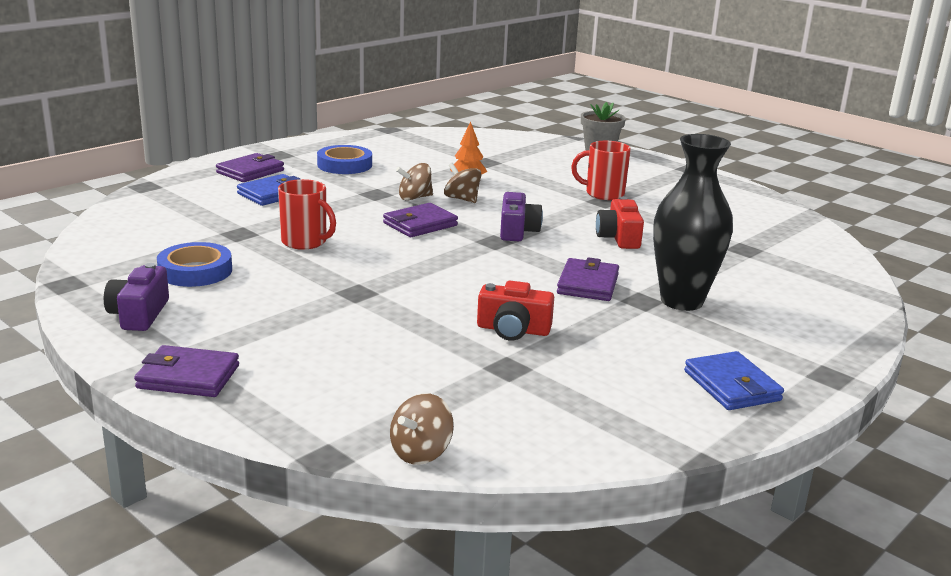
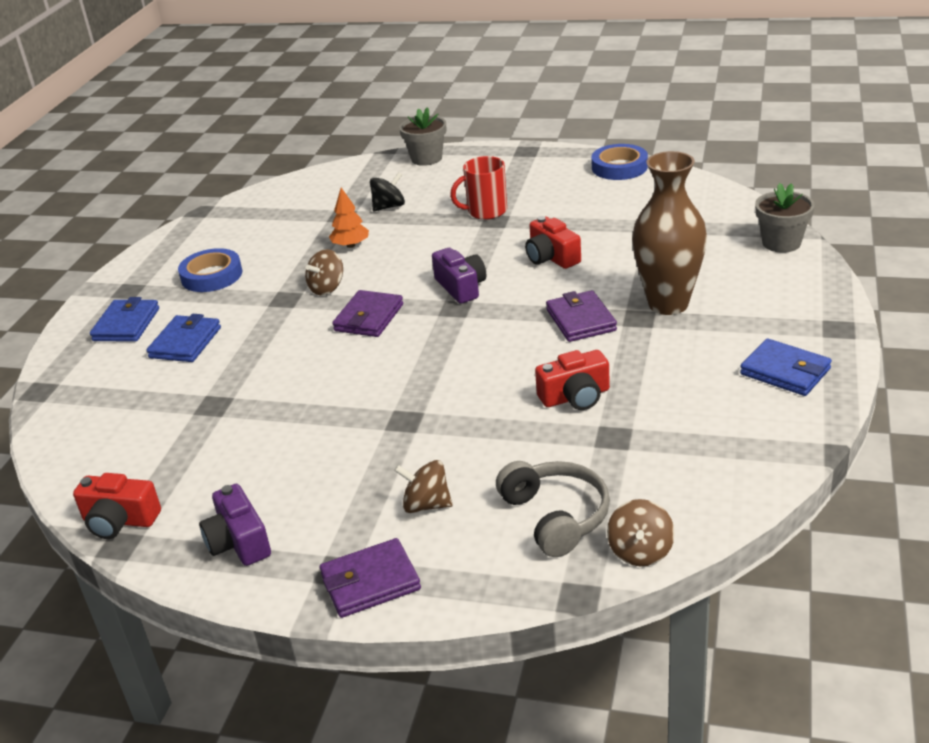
camera: 25 degrees left, 10 degrees up
(86, 271) = (119, 521): none -> red camera
(195, 271) = (228, 468): blue tape -> blue tape (619, 167)
(250, 172) = (126, 324): purple wallet -> blue wallet
(305, 242) = (289, 386): red mug -> none
(384, 398) = (555, 517): none -> grey headphones
(462, 199) = (372, 271): brown spinning top -> brown spinning top (426, 505)
(529, 168) = (389, 207): none -> black spinning top
(681, 301) = (668, 304): black vase -> brown vase
(852, 298) = (781, 243): none -> grey flower pot

